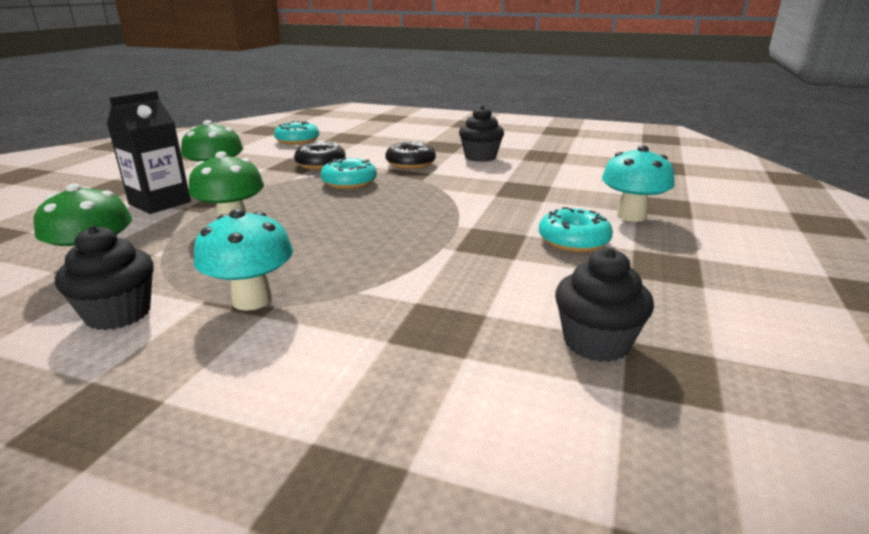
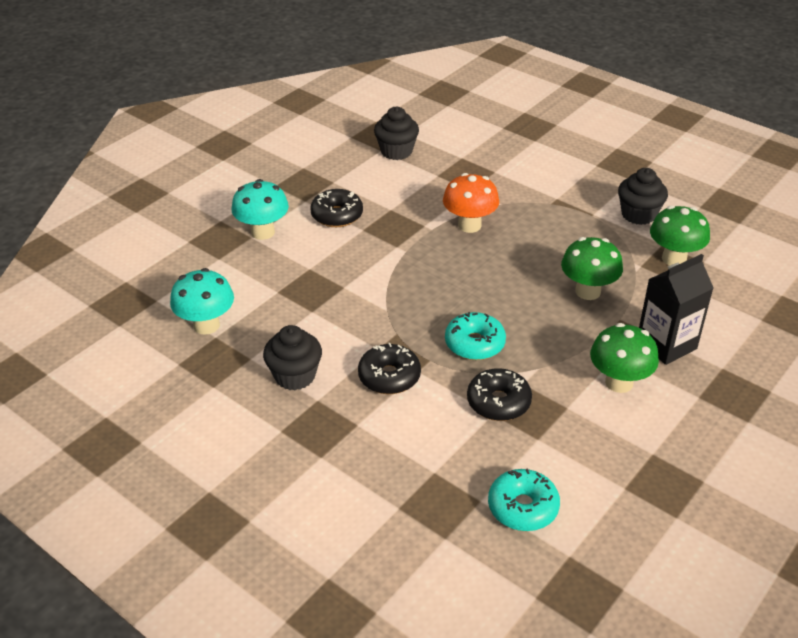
camera: 160 degrees left, 15 degrees up
(252, 300) = (564, 209): turquoise mushroom -> turquoise mushroom (206, 325)
(394, 258) = (469, 225): none -> orange mushroom
(573, 241) = (337, 215): turquoise donut -> black donut

